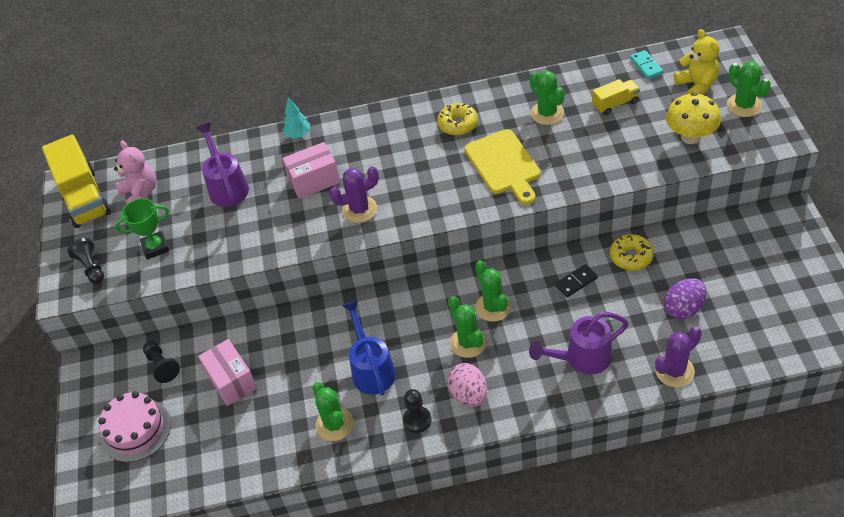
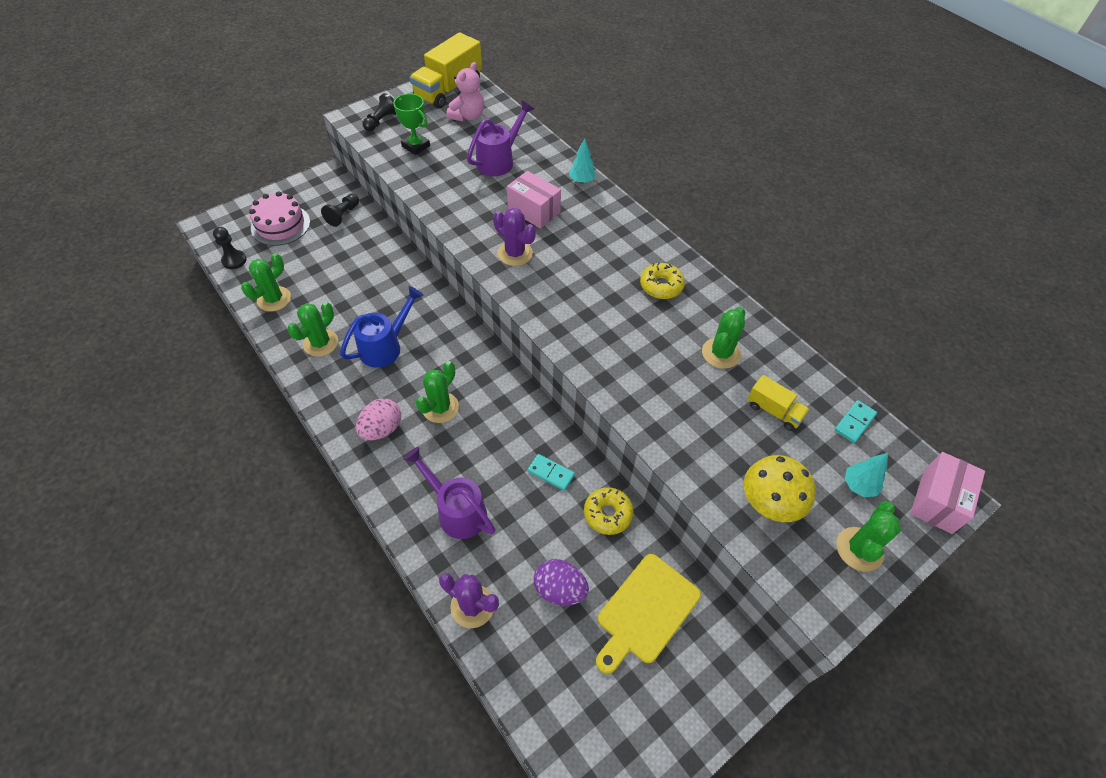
camera: 55 degrees right, 5 degrees up
(231, 381) = (343, 261): pink box -> pink box (937, 501)
(417, 420) = (342, 399): black pawn -> black pawn (234, 260)
(493, 307) = (489, 413): green cactus -> green cactus (274, 299)
(504, 165) = (627, 341): yellow cutting board -> yellow cutting board (645, 611)
(576, 282) = (551, 473): black domino -> turquoise domino
(697, 85) = (858, 485): yellow teddy bear -> turquoise tree

